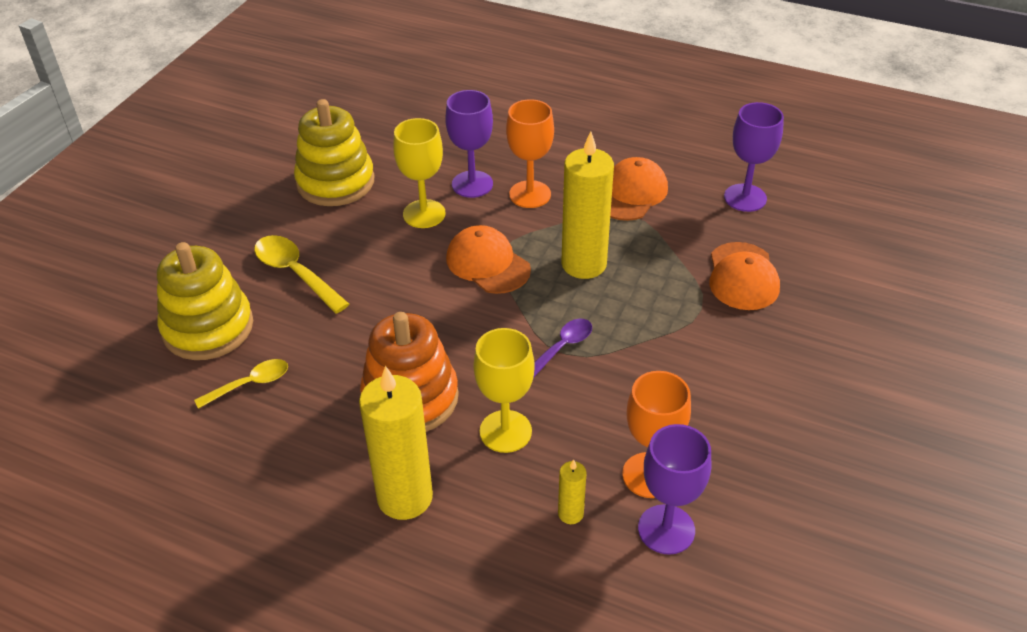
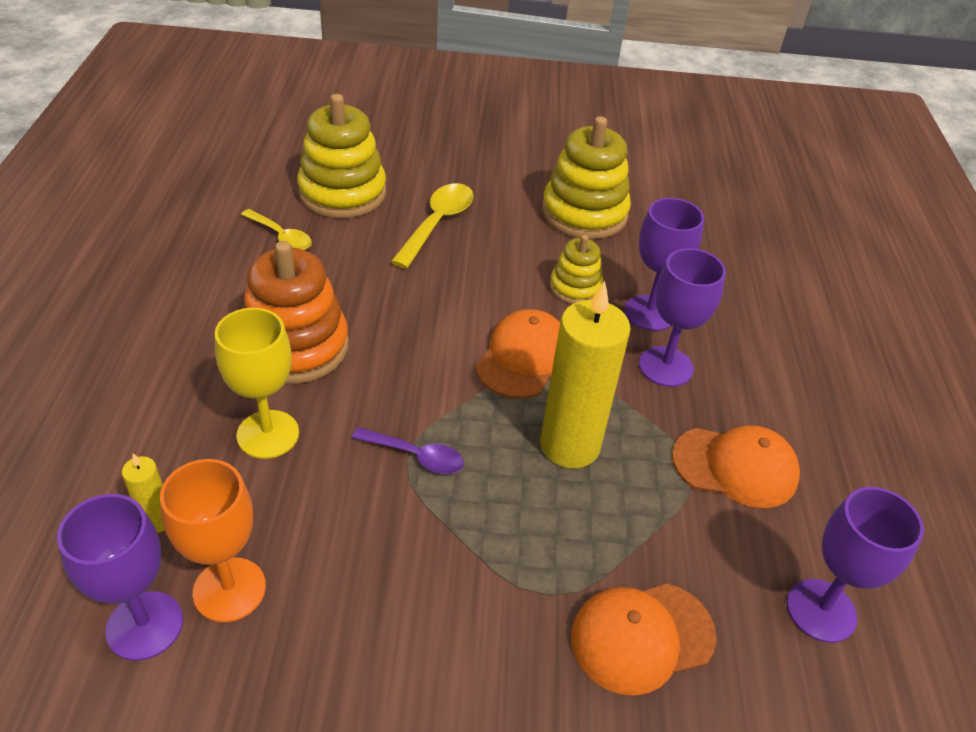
camera: 65 degrees right, 0 degrees up
(405, 497) = (161, 376): yellow candle -> none
(424, 214) = (575, 287): yellow goblet -> yellow stacking toy
(530, 194) = (665, 366): orange goblet -> purple goblet

